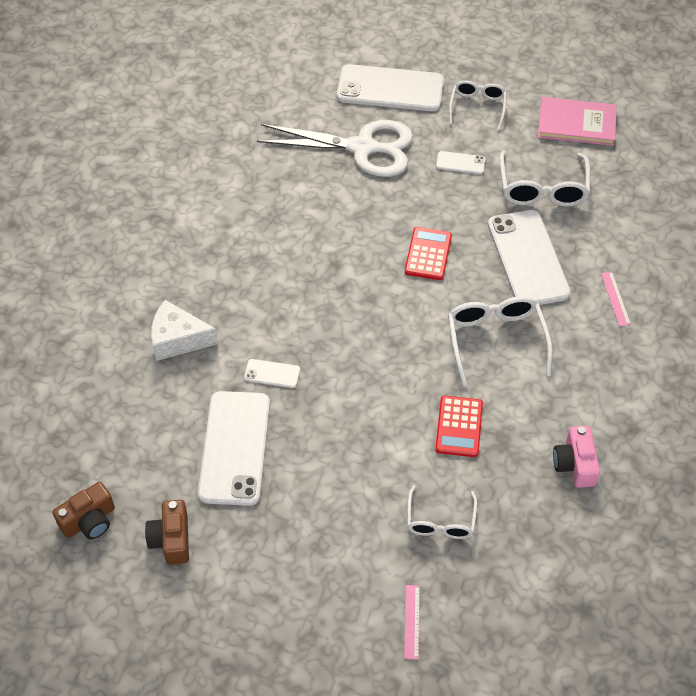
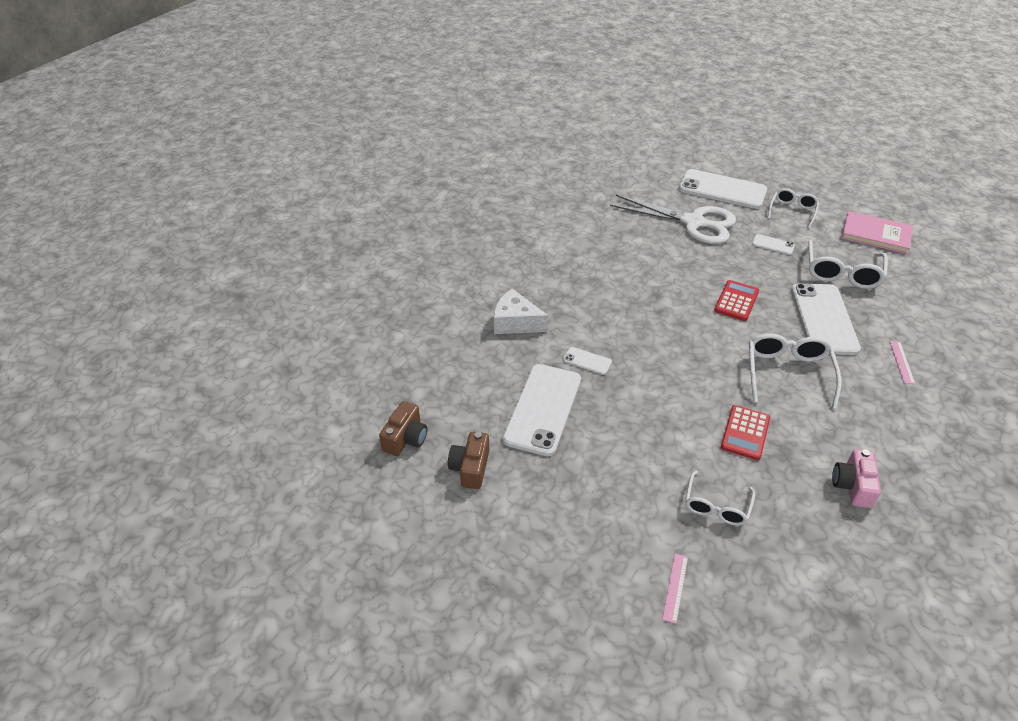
camera: 15 degrees right, 10 degrees down
(89, 520) = (405, 438): brown camera -> brown camera turned 45 degrees counterclockwise

